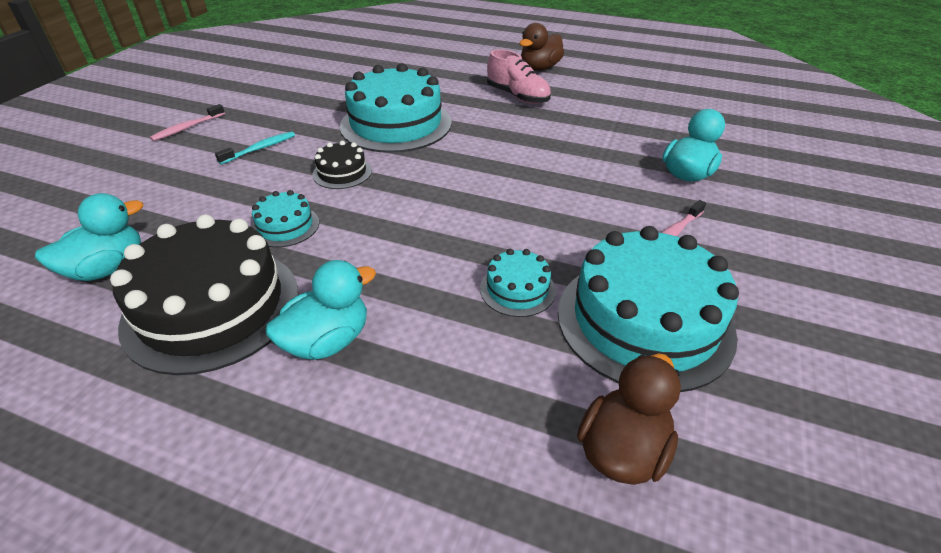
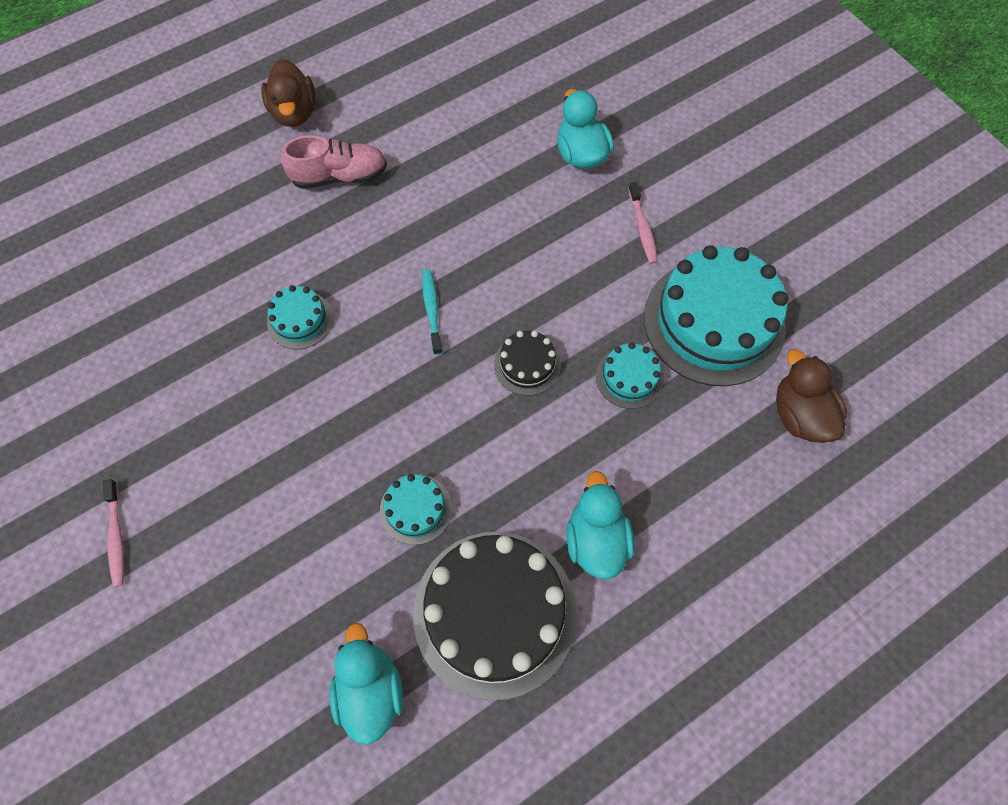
camera: 55 degrees left, 25 degrees up
(260, 149) = (240, 475): turquoise toothbrush -> turquoise toothbrush (432, 310)
(342, 172) = (358, 418): black cake -> black cake (527, 365)
(396, 124) = (300, 320): turquoise cake -> turquoise cake, size x0.46

